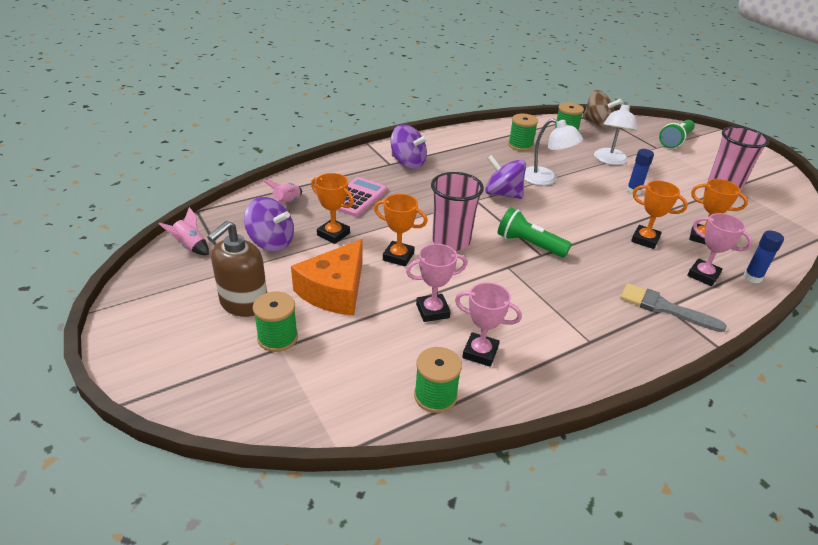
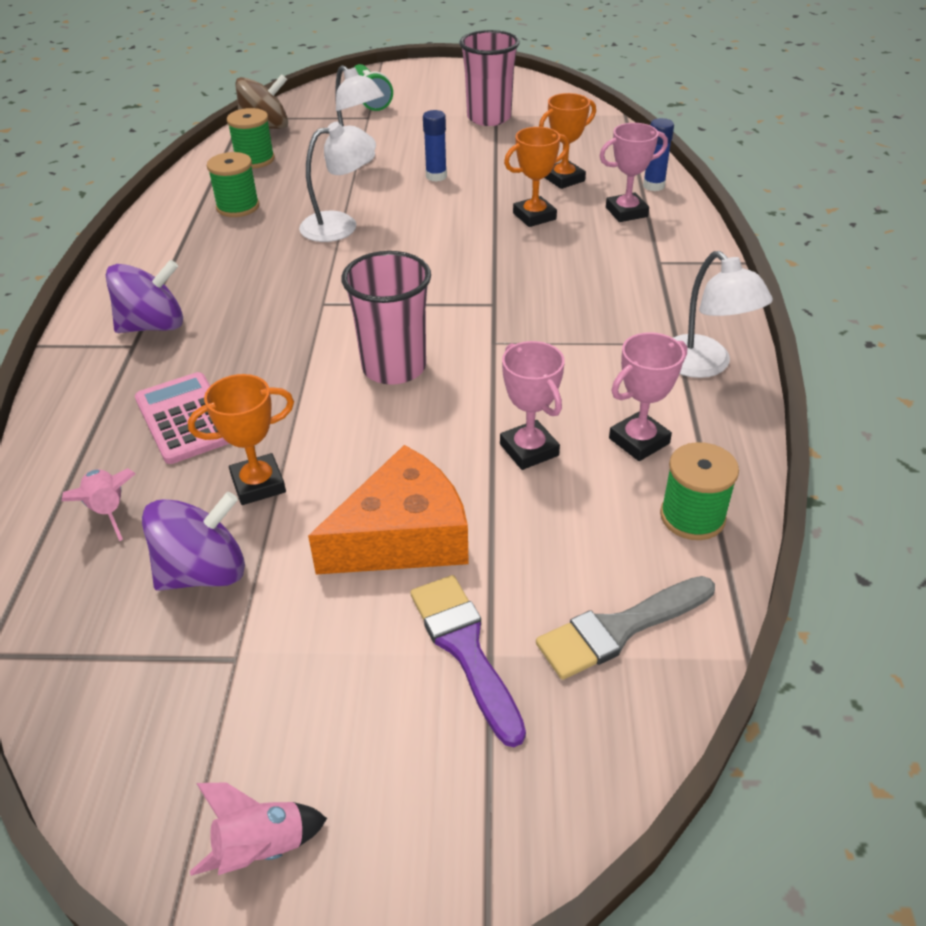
camera: 55 degrees left, 5 degrees up
(190, 246) = (101, 701): pink rocket -> pink rocket (262, 848)
(243, 303) = (343, 667): brown soap dispenser -> none
(278, 338) = (465, 649): green spool -> purple brush
(334, 290) = (403, 536): orange cheese -> orange cheese turned 90 degrees counterclockwise
(398, 256) = (382, 434): orange trophy -> none
(432, 311) = (529, 450): pink trophy -> pink trophy turned 45 degrees counterclockwise
(502, 194) = (334, 274): purple spinning top -> none
(529, 244) = (464, 304): green flashlight -> none
(581, 361) = (704, 365): none -> white lamp
(664, 308) = (659, 264): grey brush -> grey brush (619, 629)

